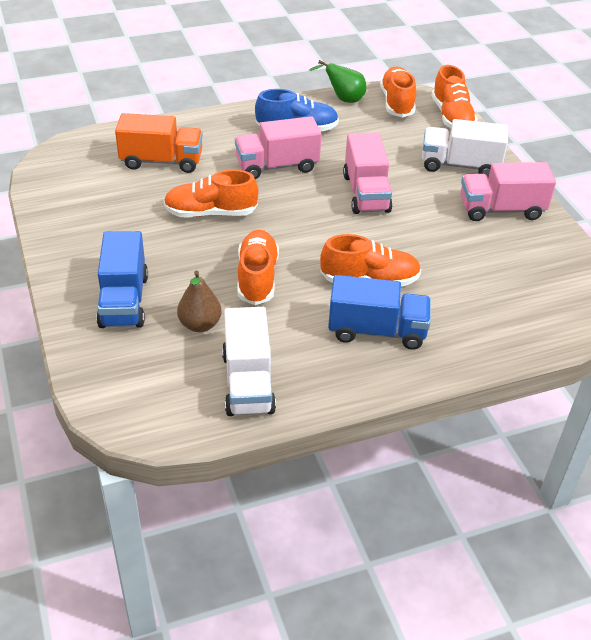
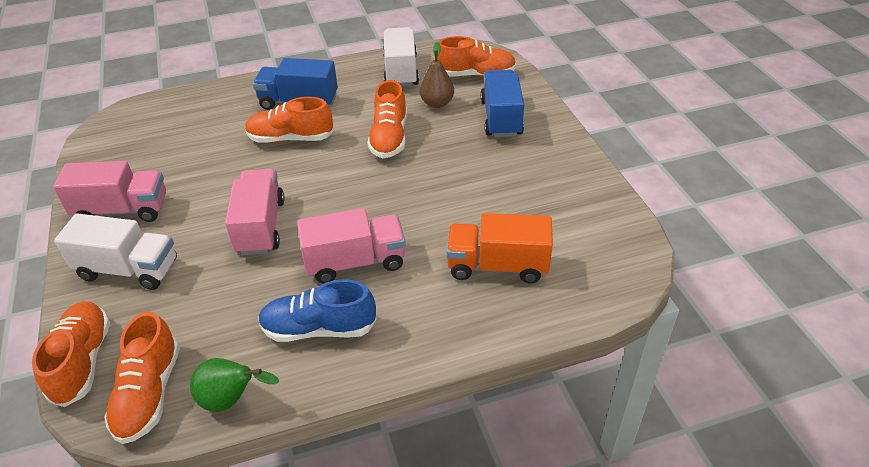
camera: 175 degrees left, 0 degrees up
(210, 213) = (433, 198): orange shoe -> orange shoe (476, 75)

